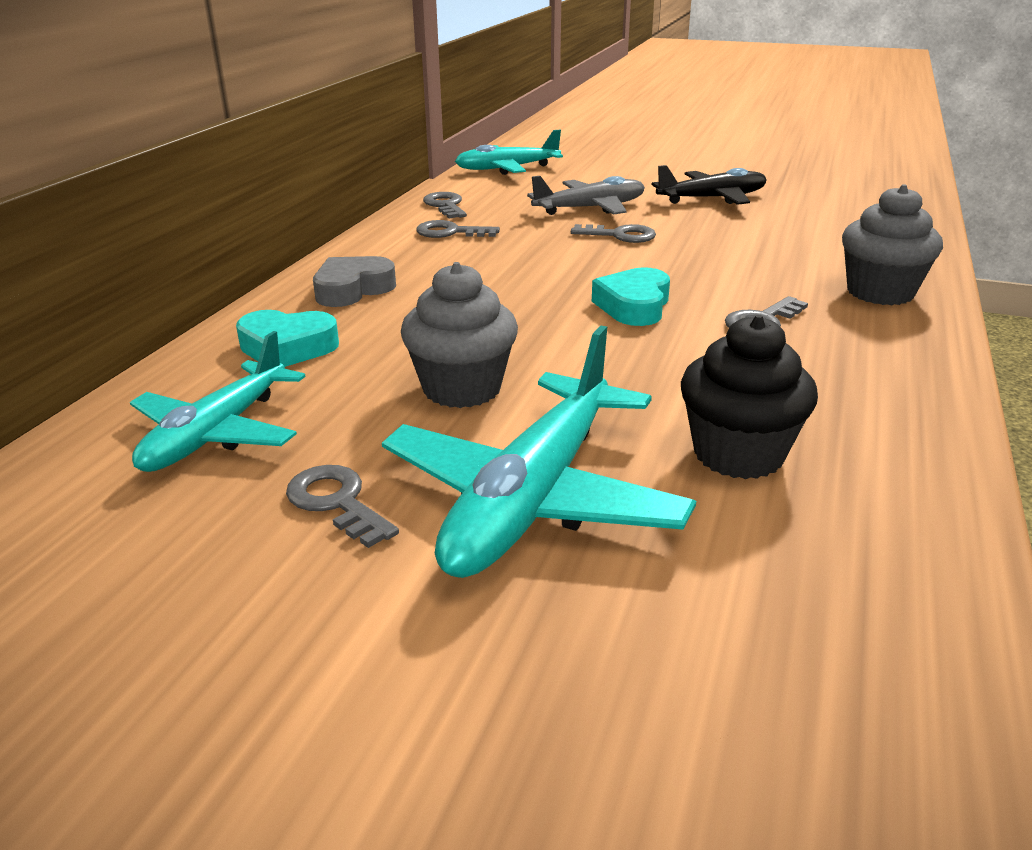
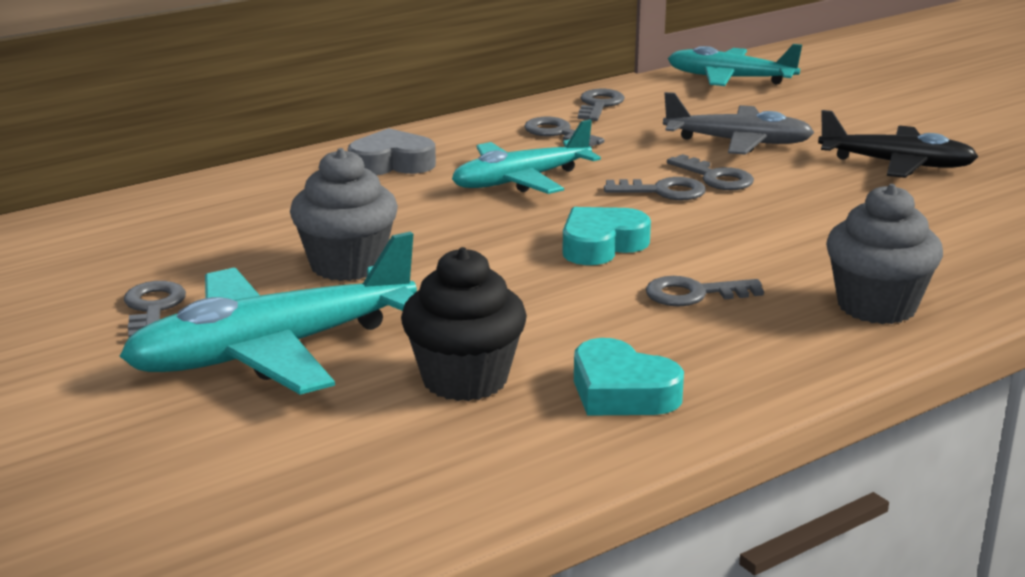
camera: 35 degrees right, 5 degrees down
(218, 433) = (147, 241): turquoise plane -> turquoise plane (521, 180)
(287, 348) = (275, 196): turquoise heart -> turquoise heart (622, 392)
(603, 254) = (663, 191): none -> grey key

